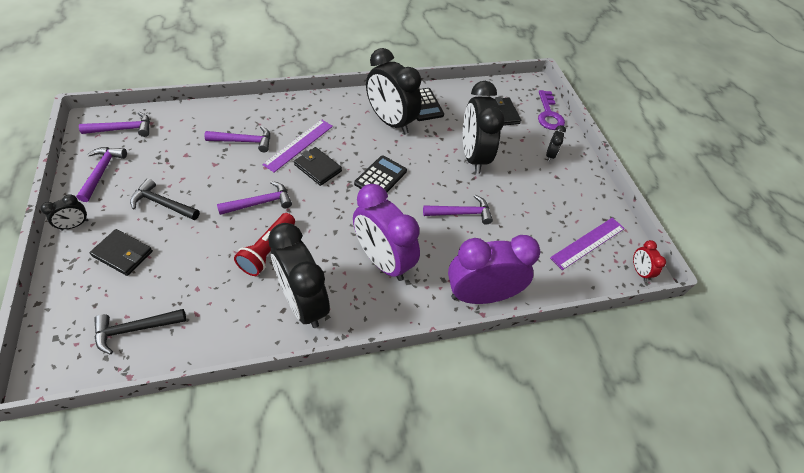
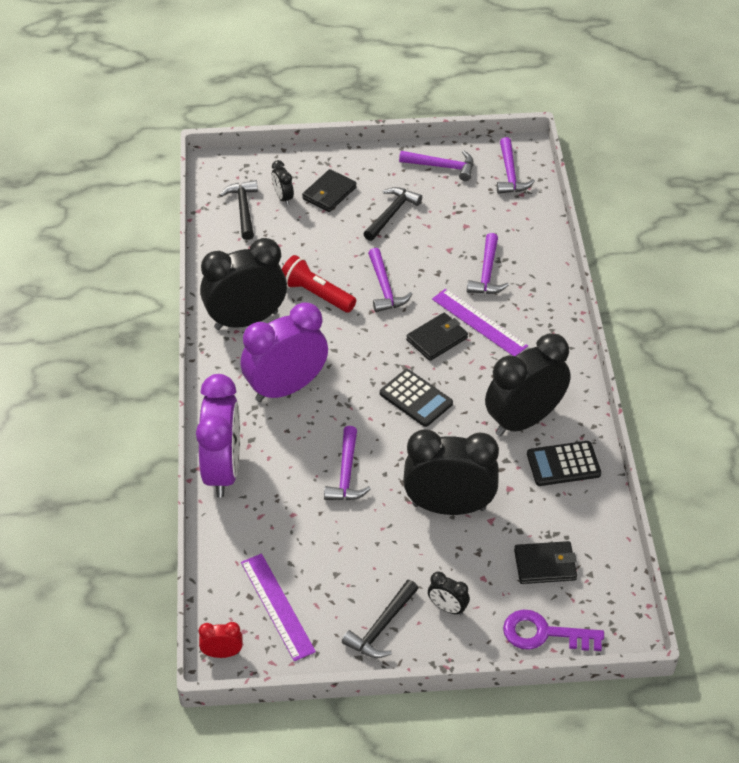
camera: 105 degrees right, 5 degrees down
(75, 225) = (370, 158): black clock -> black clock (283, 198)
(578, 185) = (381, 627): none -> black hammer

